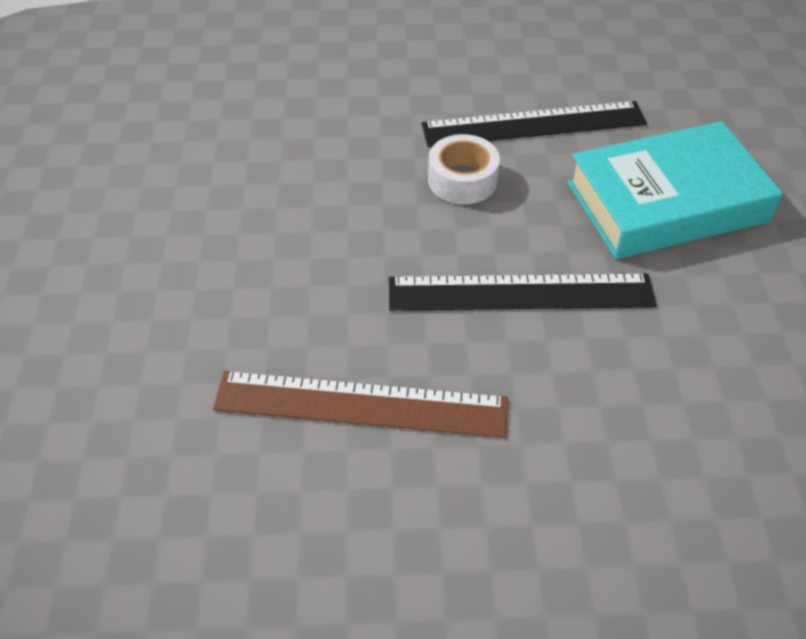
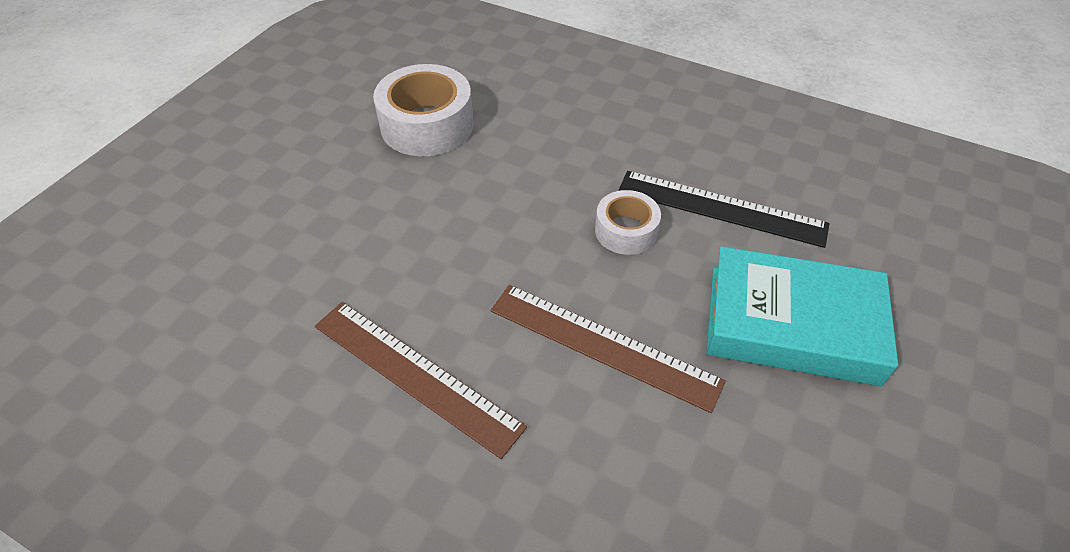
camera: 30 degrees right, 0 degrees up
(170, 154) = (427, 125): none -> white tape
(520, 293) = (603, 345): black ruler -> brown ruler

